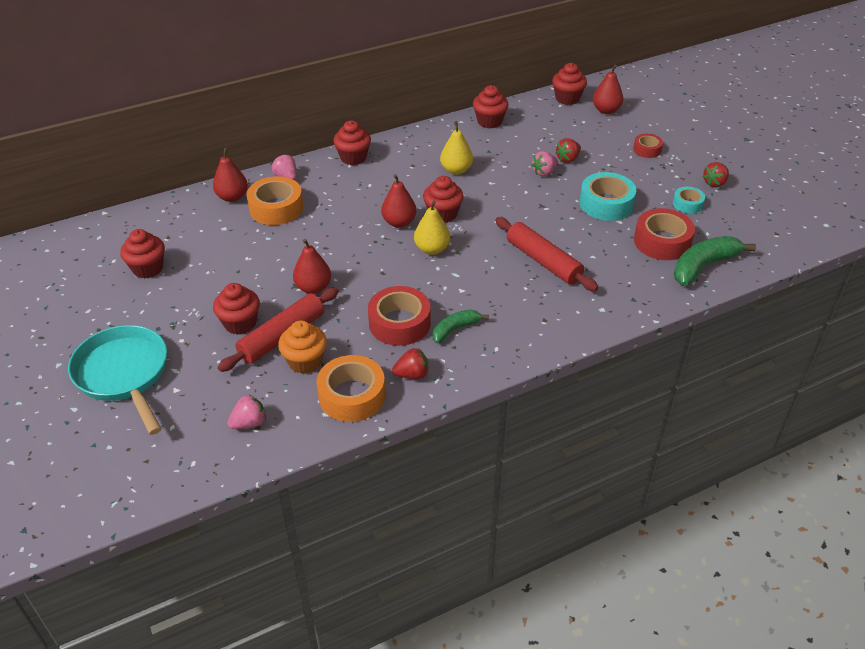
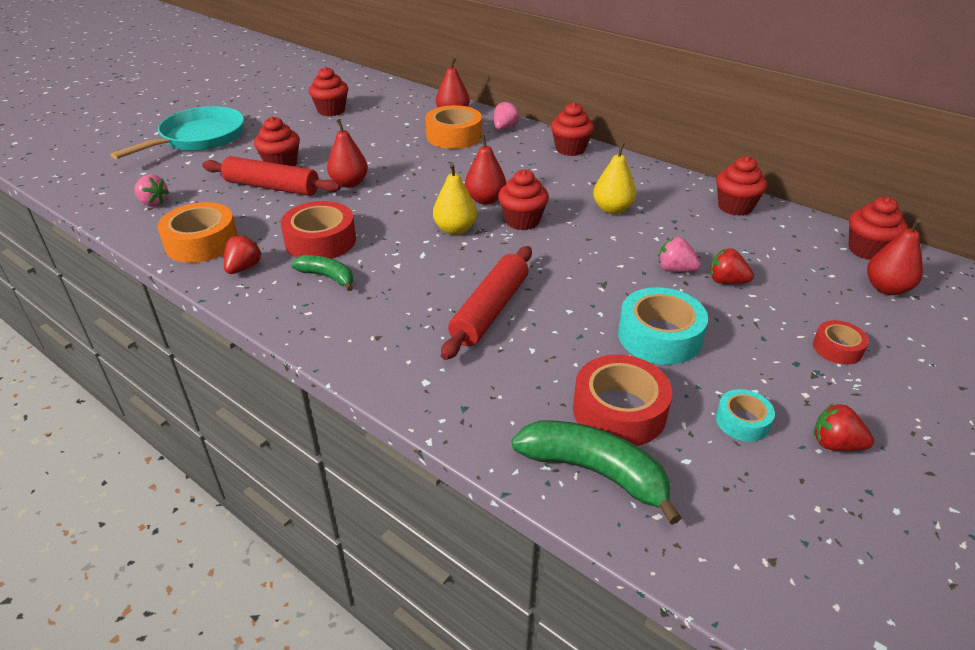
camera: 65 degrees right, 5 degrees down
(305, 361) = (242, 207): orange cupcake -> none
(412, 374) = (244, 268): red strawberry -> red strawberry turned 120 degrees counterclockwise

